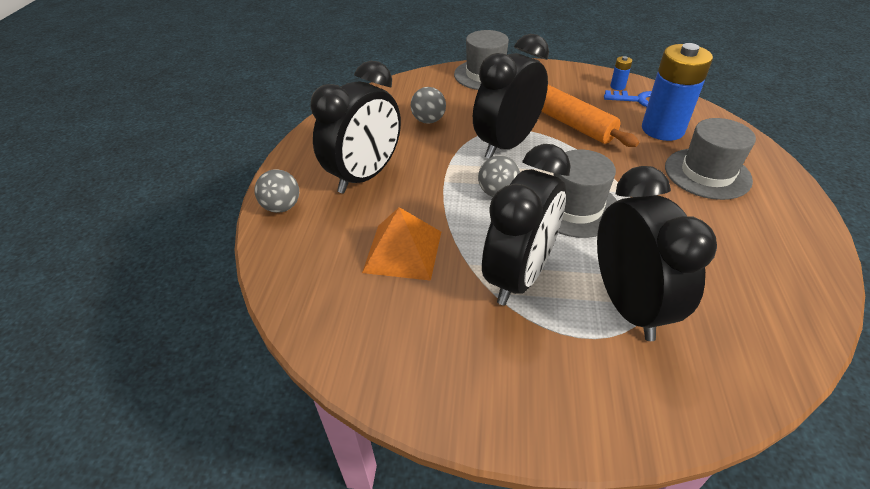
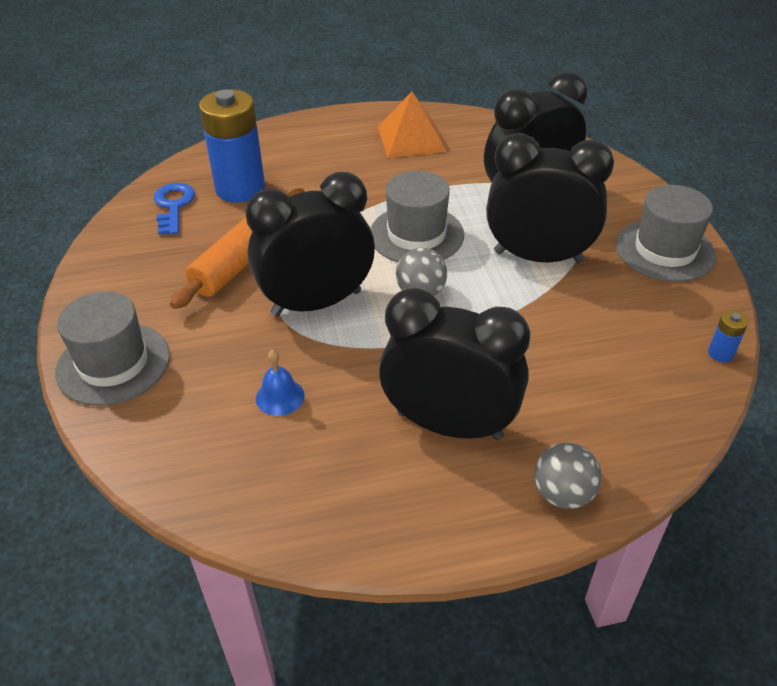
camera: 110 degrees left, 0 degrees up
(403, 251) = (560, 344): orange pyramid -> orange pyramid (411, 138)
(428, 120) = (280, 397): grey ball -> blue bell
(506, 144) = (316, 303): black clock -> black clock turned 135 degrees clockwise
(617, 86) = (137, 226): blue battery -> blue battery (720, 353)
(707, 173) = (317, 161): grey hat -> grey hat (665, 250)

